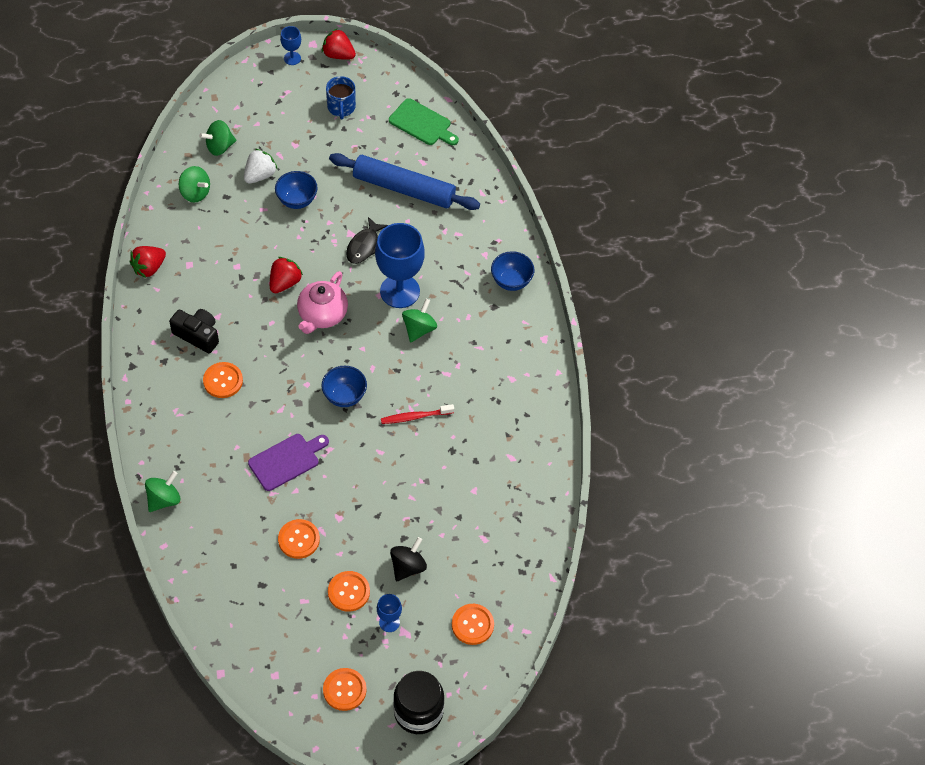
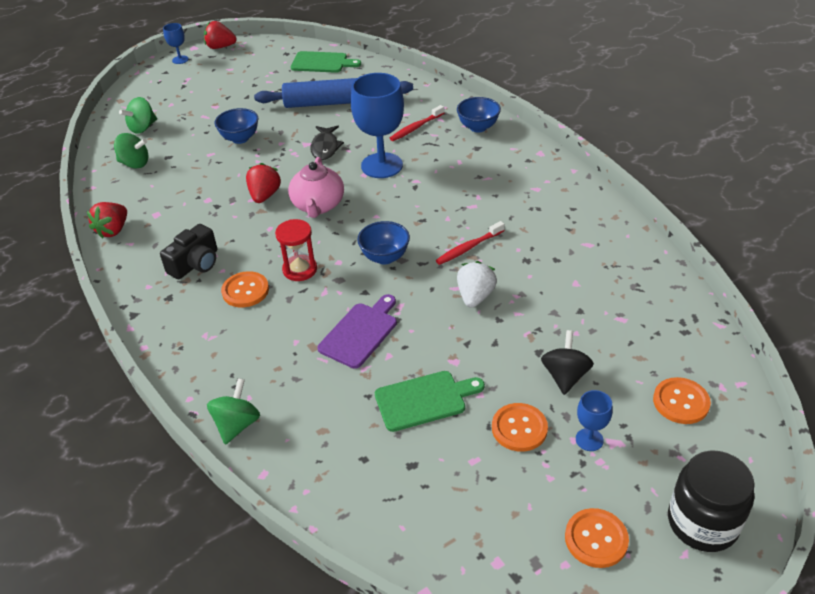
camera: 20 degrees left, 15 degrees down
(197, 335) = (195, 264): black camera -> black camera turned 120 degrees clockwise
(260, 175) = (193, 133): white strawberry -> white strawberry (475, 296)
(273, 378) = (300, 269): none -> red hourglass
(299, 539) = (424, 400): orange button -> green cutting board
(341, 107) = (243, 74): blue mug -> none
(419, 329) = (420, 184): green spinning top -> none
(457, 256) = (416, 127): none -> red toothbrush

